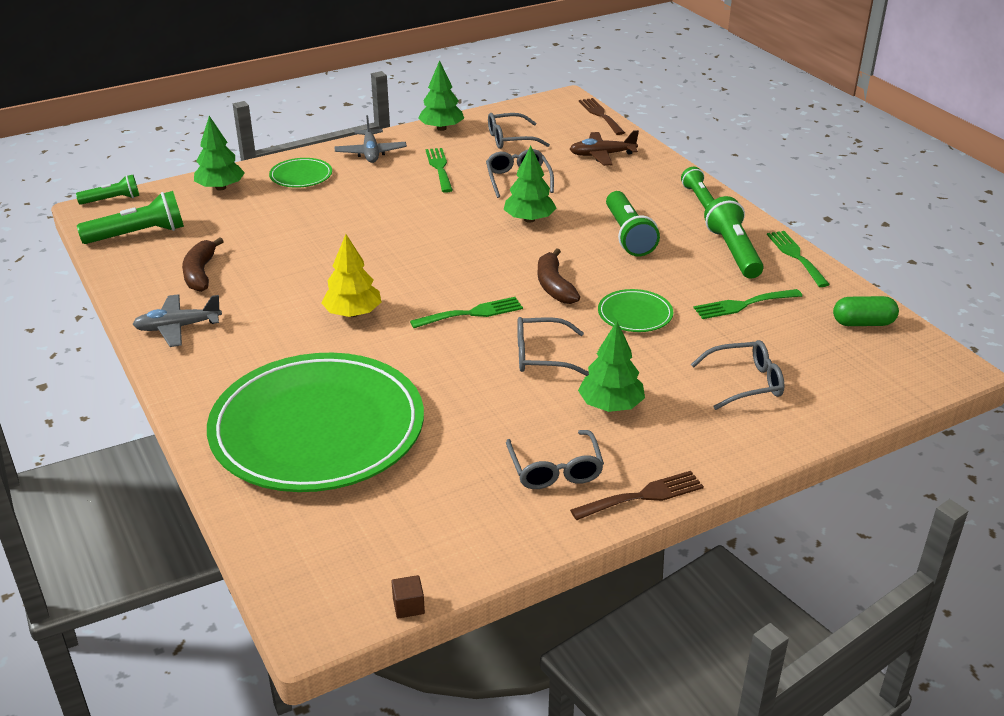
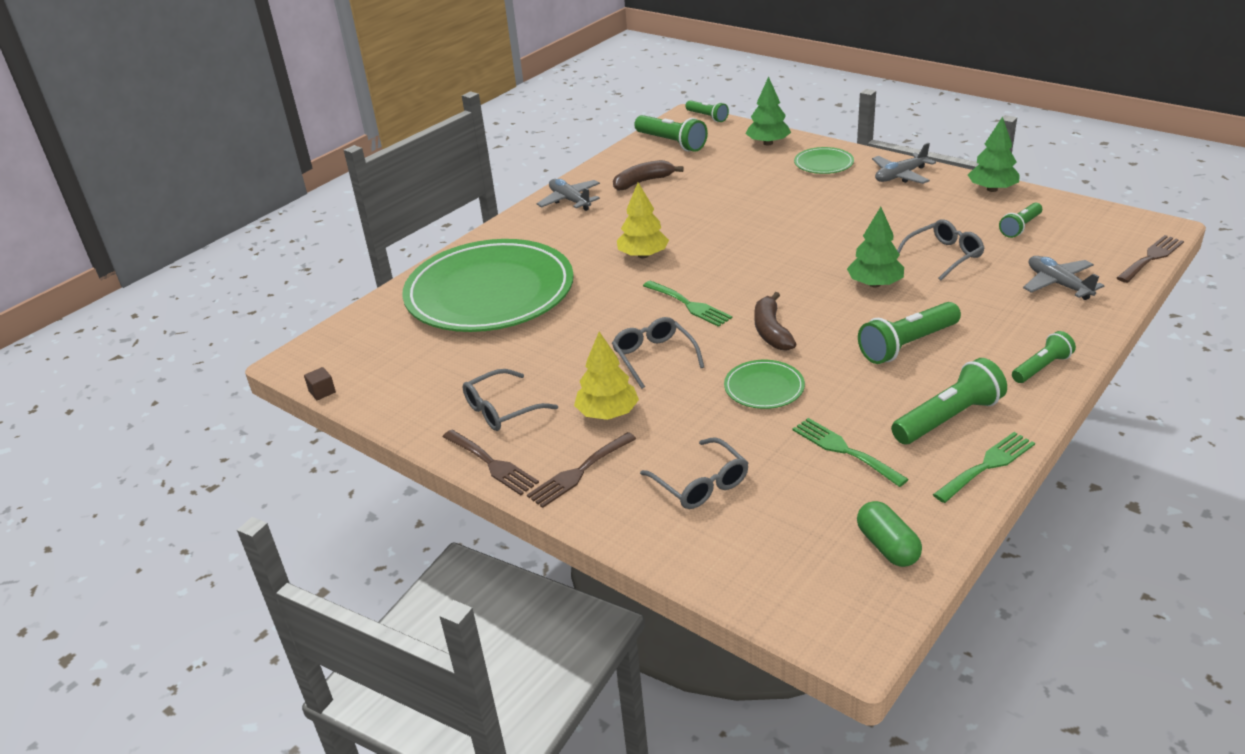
camera: 70 degrees right, 0 degrees up
(439, 168) = (915, 213): green fork -> none
(510, 139) = (1020, 227): grey glasses -> green flashlight
(554, 286) = (771, 331): brown banana -> brown banana turned 60 degrees counterclockwise
(602, 155) = (1058, 284): brown plane -> grey plane
(610, 405) = (607, 413): green tree -> yellow tree
(690, 444) = (579, 472): none -> brown fork

